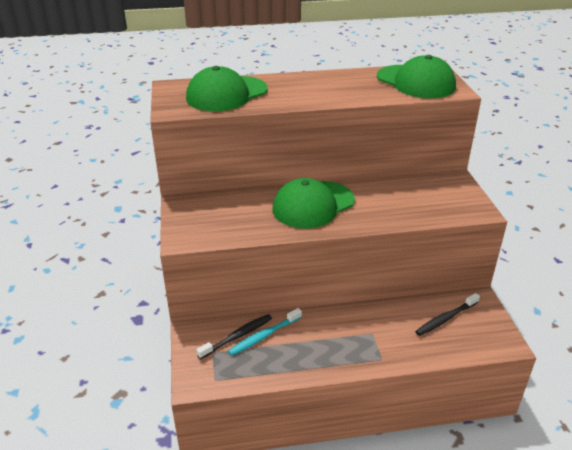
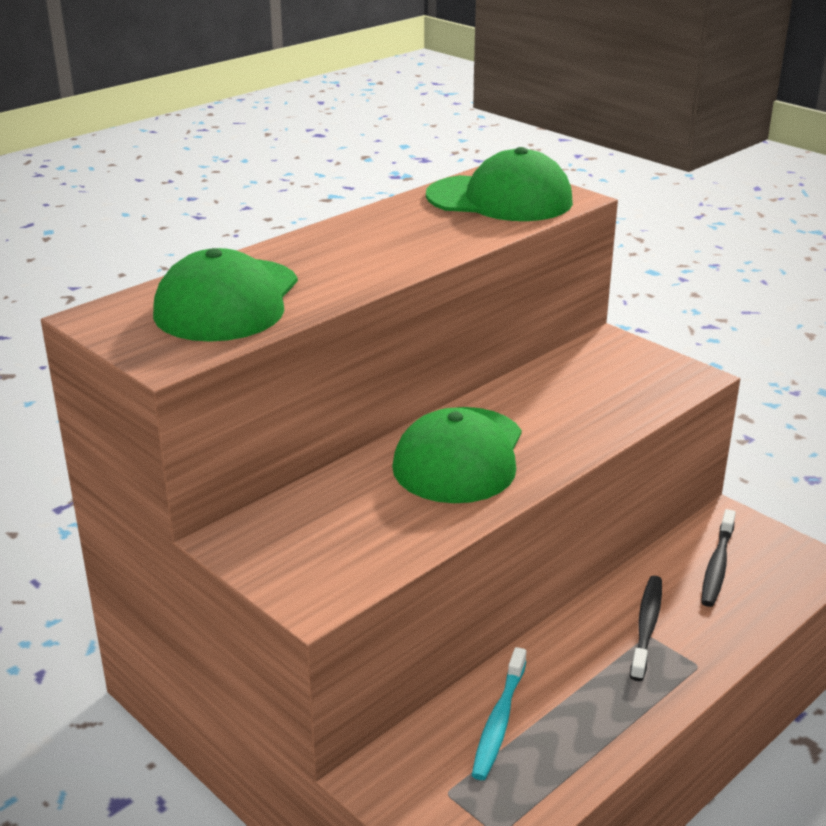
camera: 35 degrees left, 5 degrees down
(237, 336) = (458, 745): black toothbrush -> black toothbrush (646, 626)

